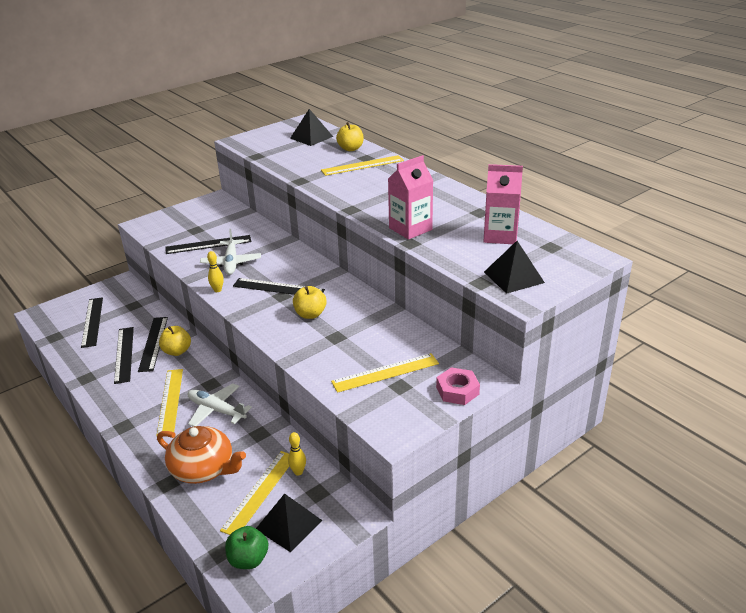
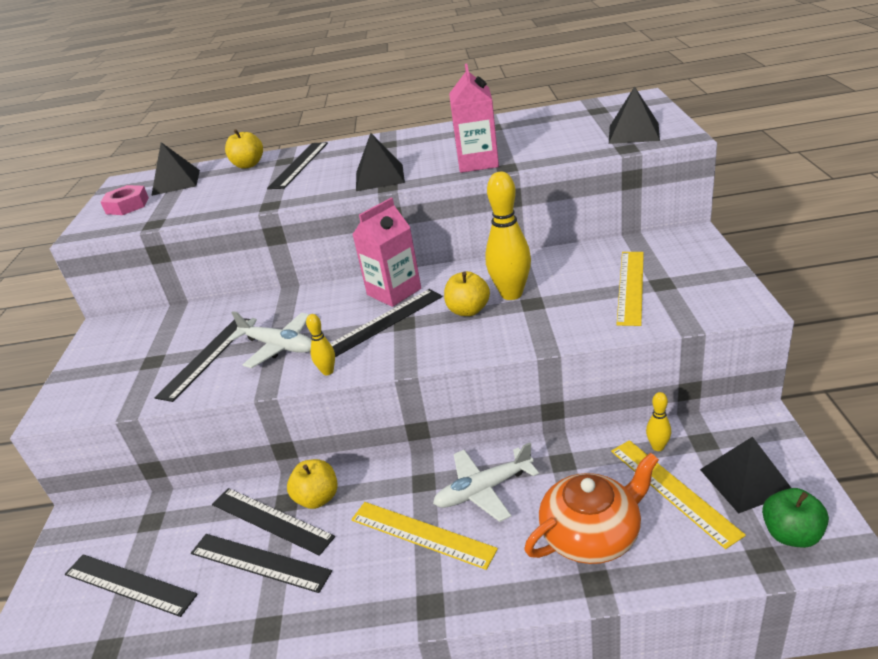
camera: 50 degrees left, 0 degrees up
(341, 324) = (511, 294): none -> yellow bowling pin
(362, 165) = (299, 165): yellow ruler -> black ruler
(362, 201) = (379, 177): none -> black pyramid
(457, 390) = (697, 253): pink nut -> pink nut (127, 205)
(500, 236) = (550, 126): pink carton -> pink carton (394, 292)

